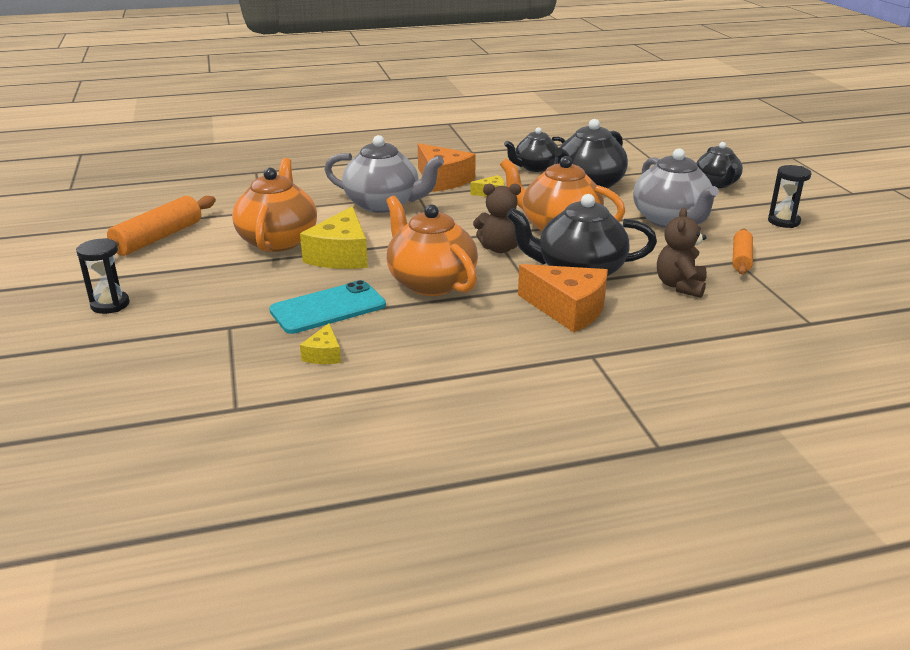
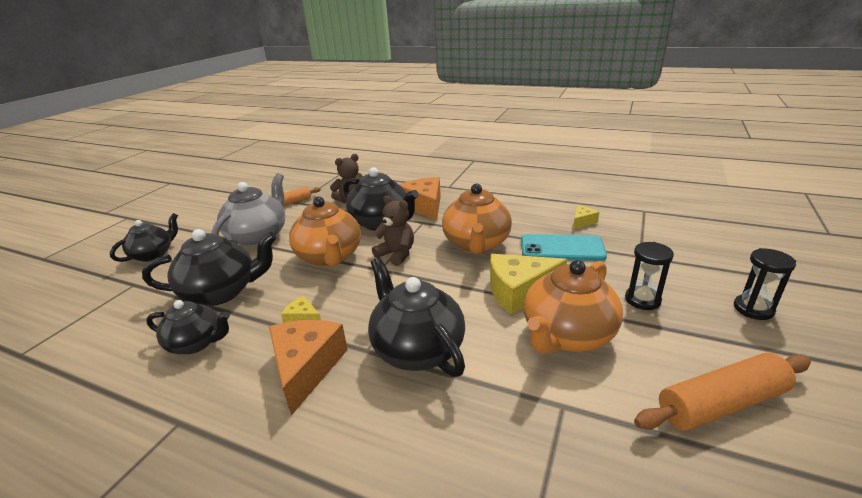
camera: 140 degrees left, 0 degrees up
(341, 255) = (519, 291): yellow cheese -> yellow cheese turned 150 degrees counterclockwise
(384, 204) = (417, 349): grey teapot -> black teapot
(783, 221) = (213, 214): black hourglass -> black hourglass (642, 300)

